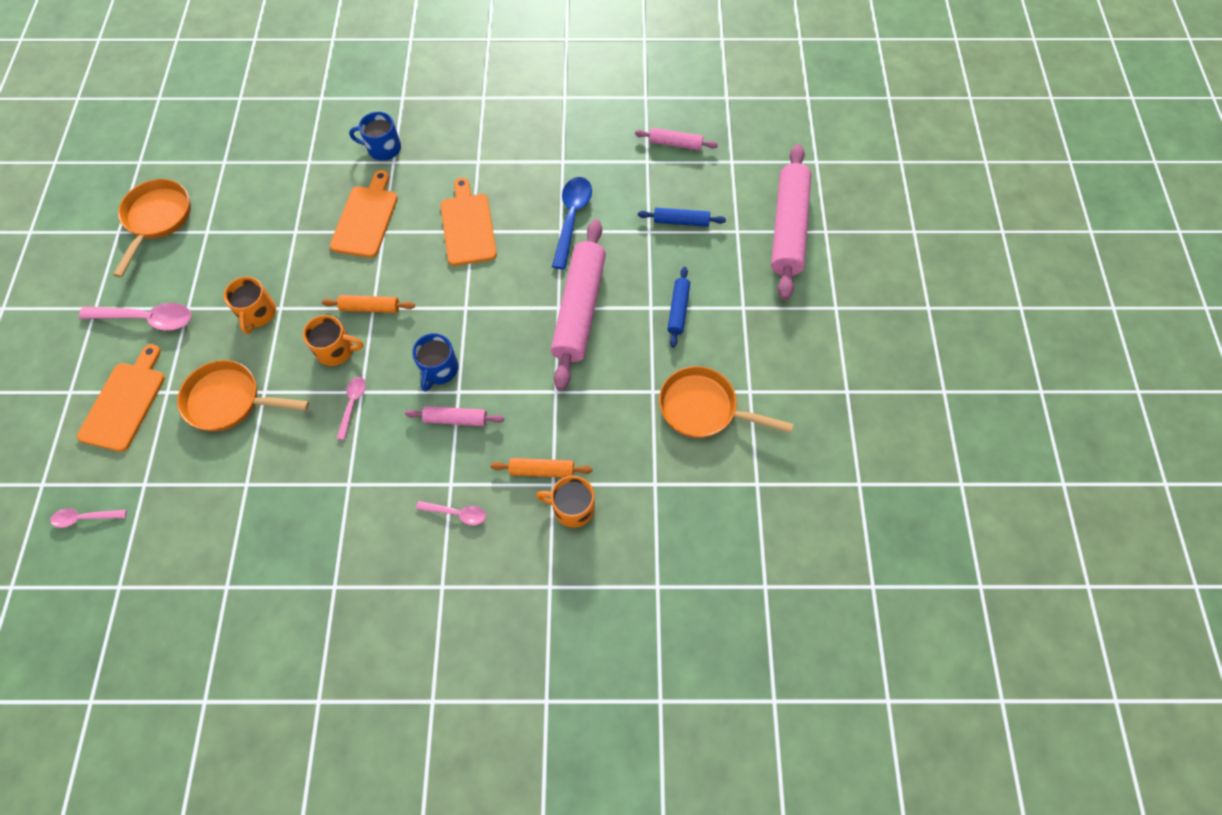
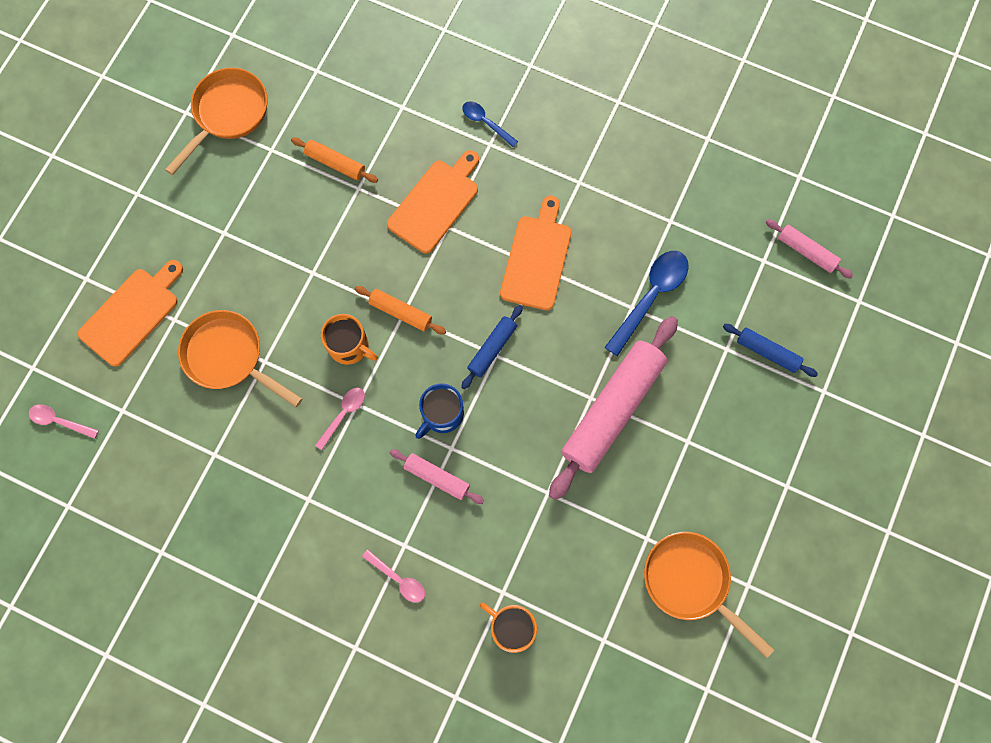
camera: 25 degrees right, 10 degrees up
(147, 319) = (181, 228): pink spoon -> none
(258, 313) = (288, 269): orange mug -> none
(383, 148) = (485, 122): blue mug -> blue spoon
(542, 470) = (498, 573): orange rolling pin -> orange rolling pin (335, 163)
(678, 310) = (716, 457): blue rolling pin -> blue rolling pin (492, 349)
(788, 228) = (883, 413): pink rolling pin -> none

